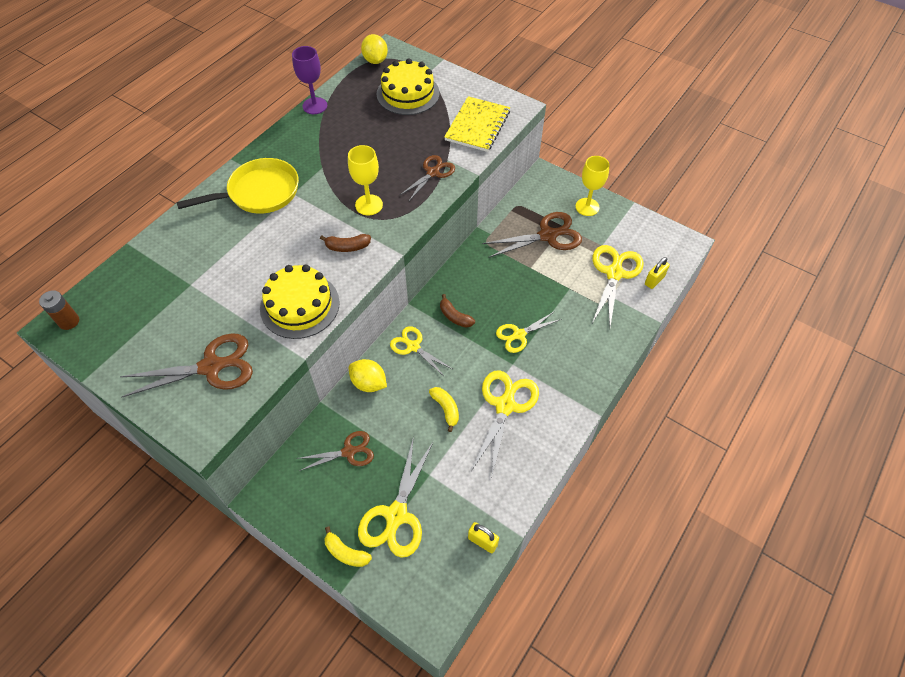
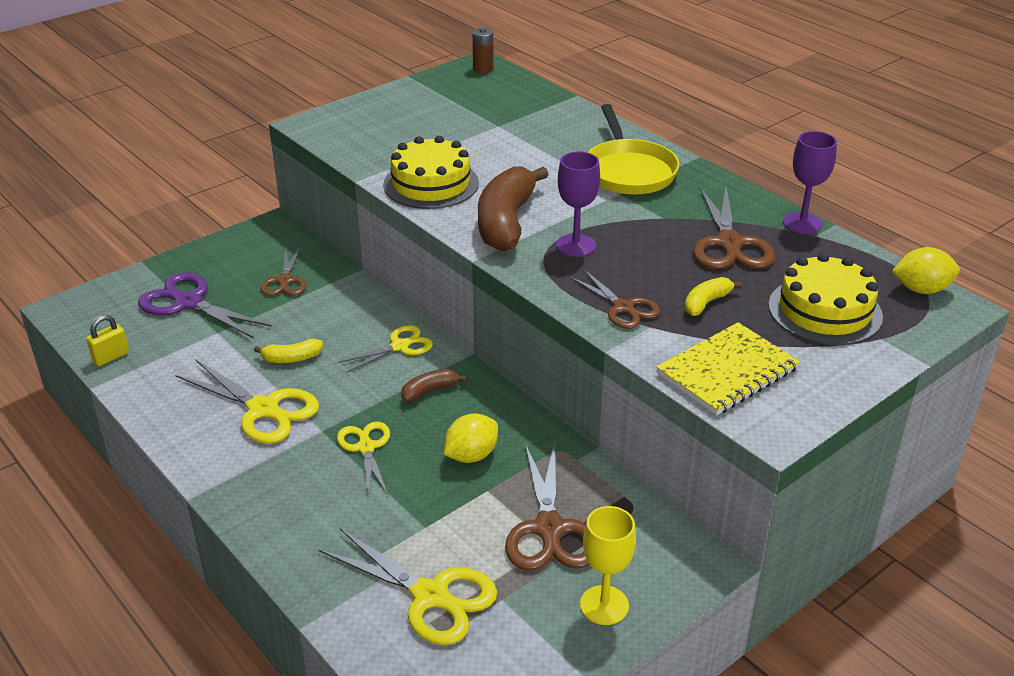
camera: 105 degrees right, 20 degrees down
(211, 367) = (381, 132): brown scissors -> brown scissors (729, 244)
(346, 552) = (176, 267): yellow banana -> yellow banana (706, 303)
(347, 247) = (506, 222): brown banana -> brown banana, size x2.13
(369, 205) = (576, 245): yellow goblet -> purple goblet
(369, 383) = (365, 305): yellow lemon -> yellow lemon (471, 455)
(396, 515) = (188, 303): yellow scissors -> purple scissors
(477, 126) = (727, 371): yellow notebook -> yellow notebook turned 75 degrees counterclockwise
(654, 280) = (390, 650): yellow padlock -> none

